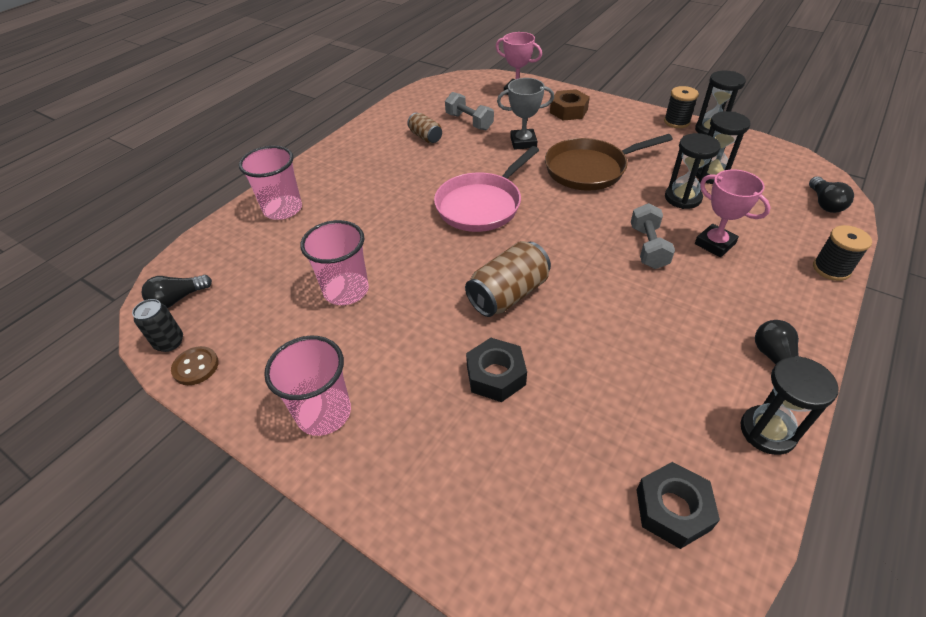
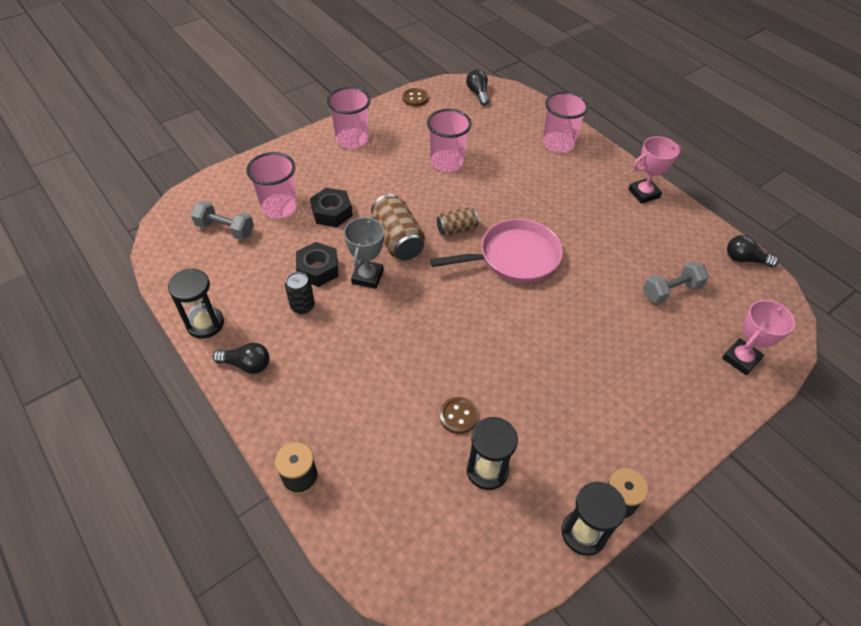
camera: 105 degrees right, 5 degrees up
(169, 342) = (441, 90): black can -> black can (302, 306)
(425, 137) = (647, 248): brown can -> brown can (456, 229)
(482, 205) = (514, 257): pink pan -> pink pan turned 105 degrees clockwise
(519, 445) = (279, 207): none -> pink cup
(523, 142) = (613, 323): grey trophy -> grey trophy (367, 277)
(568, 111) = (675, 393): brown nut -> none
(590, 169) = (540, 359): brown pan -> none
(648, 247) = (402, 349): grey dumbbell -> grey dumbbell (225, 229)
(672, 509) = (200, 254): black nut -> black nut (318, 269)
(682, 198) = (458, 416): black hourglass -> brown button
(714, 244) = (381, 402): pink trophy -> pink trophy (643, 193)
(824, 203) = (387, 554): black light bulb -> black light bulb (744, 259)

